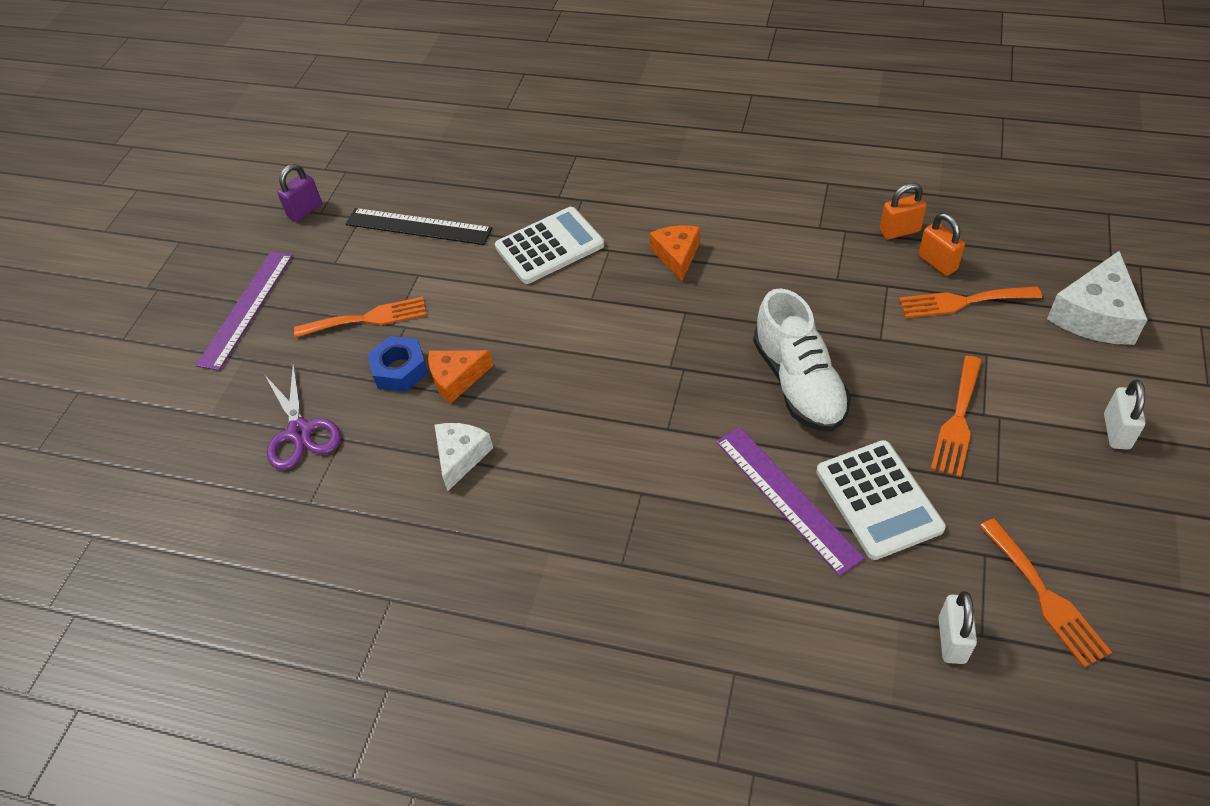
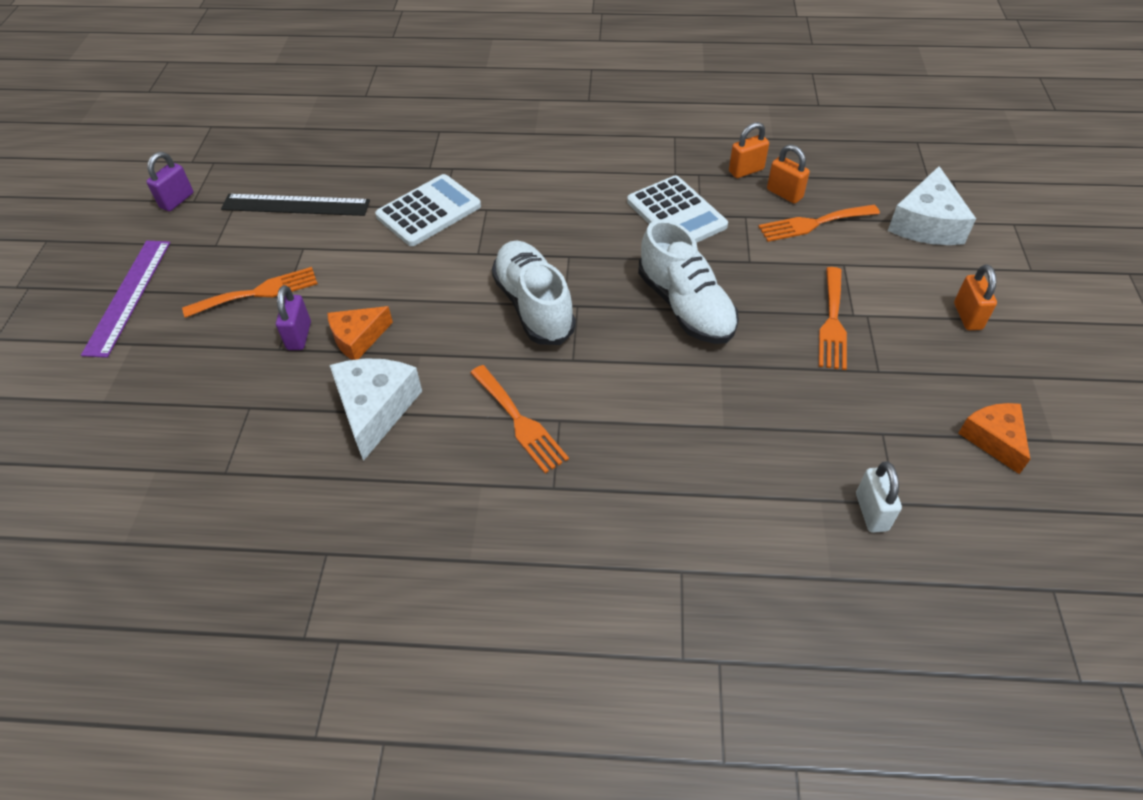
camera: 15 degrees left, 0 degrees up
(300, 432) = (204, 406): purple scissors -> none
(400, 369) = (299, 336): blue nut -> purple padlock
(461, 456) = (375, 409): white cheese -> white cheese, size x1.51
(638, 364) = (533, 306): none -> white shoe
(677, 256) = (551, 209): orange cheese -> orange cheese (993, 439)
(786, 498) = (695, 407): purple ruler -> none
(878, 500) = (778, 398): white calculator -> white calculator (676, 214)
(1045, 596) = (942, 462): orange fork -> orange fork (519, 421)
(1116, 431) = (967, 316): white padlock -> orange padlock

